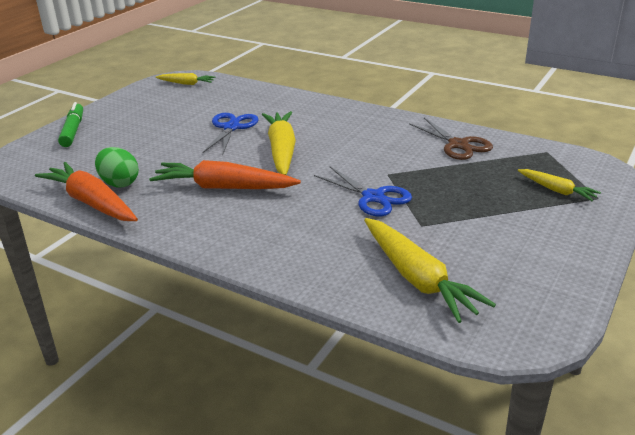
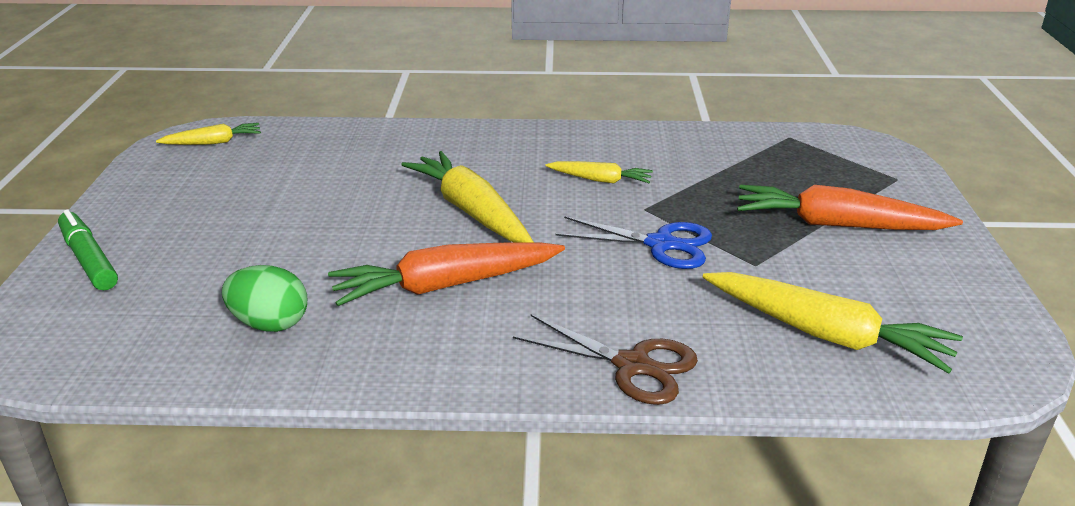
camera: 30 degrees left, 0 degrees up
(91, 202) = (255, 368): orange carrot -> orange carrot (837, 225)
(231, 127) = (360, 194): blue scissors -> none
(458, 145) = (686, 151): brown scissors -> brown scissors (632, 365)
(557, 190) = (849, 181): yellow carrot -> yellow carrot (600, 180)

